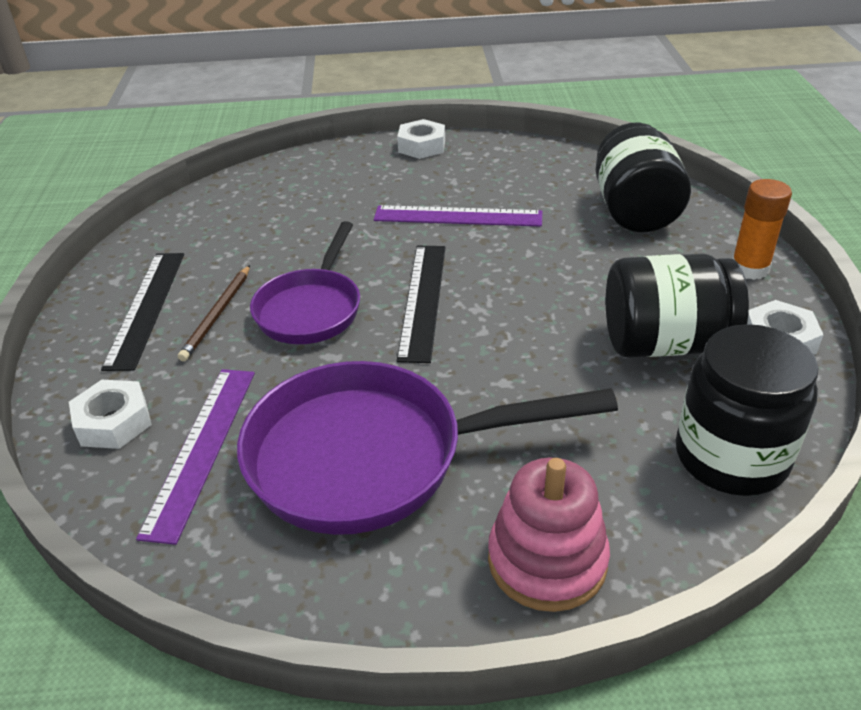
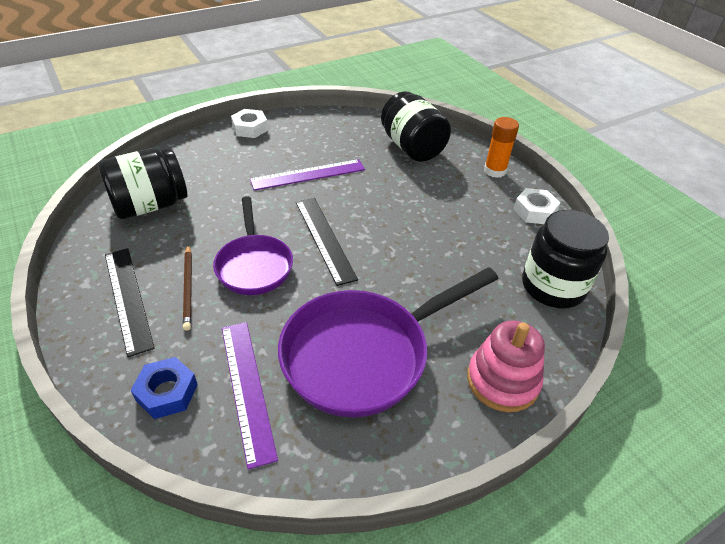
camera: 30 degrees left, 5 degrees up
(114, 422) = (167, 392): white nut -> blue nut
(665, 343) = (480, 229): black jar -> black jar (150, 205)

